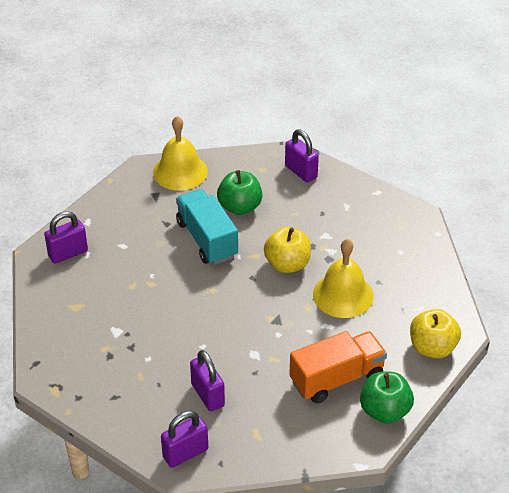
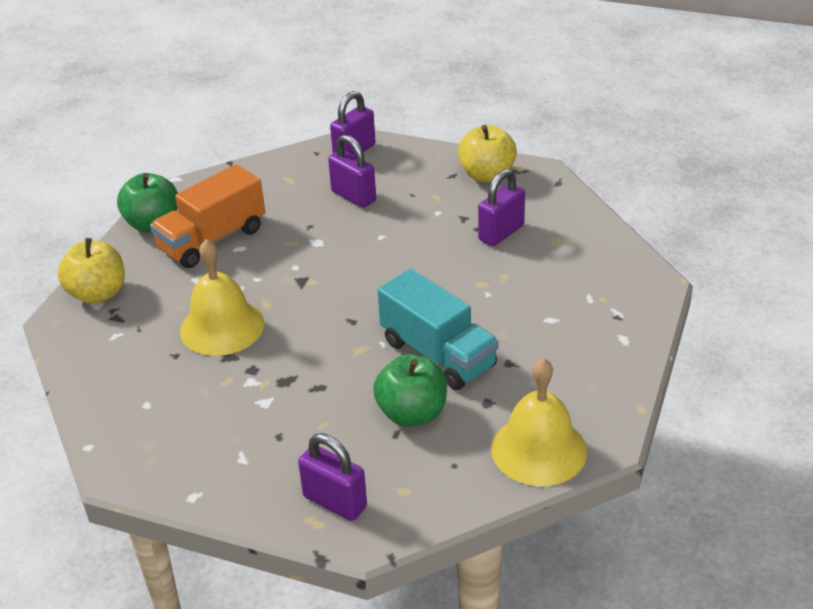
camera: 165 degrees right, 5 degrees down
(68, 253) = (615, 292): purple padlock -> purple padlock (501, 233)
(287, 264) = (309, 347): yellow apple -> yellow apple (487, 175)

